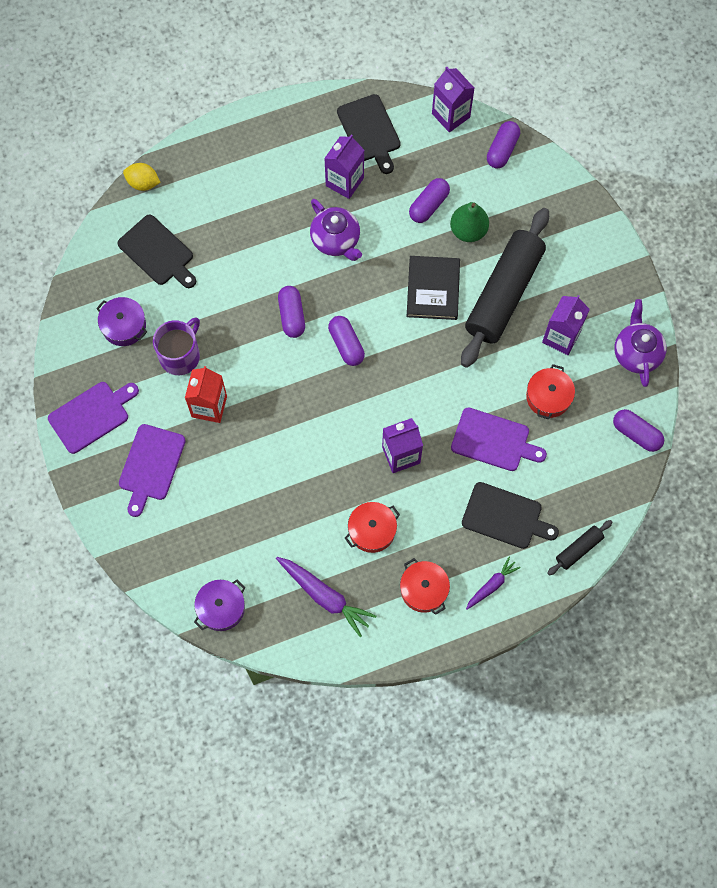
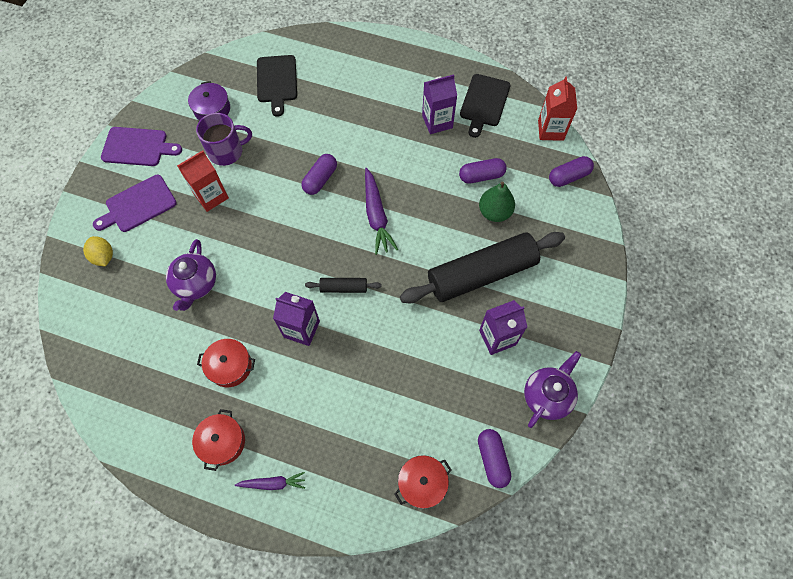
camera: 40 degrees right, 5 degrees down
(143, 183) = (309, 37): yellow lemon -> yellow lemon (103, 256)
(221, 608) = (81, 334): purple pot -> none
(325, 596) = (152, 386): purple carrot -> purple carrot (376, 216)
(336, 240) = (396, 153): purple teapot -> purple teapot (196, 284)
(346, 345) = (337, 225): purple capsule -> none
(433, 289) = (432, 233): black book -> none
(451, 115) = (550, 130): purple carton -> red carton
(493, 441) = (377, 373): purple cutting board -> none
(505, 517) = (332, 438): black cutting board -> none
(548, 397) = (447, 374): red pot -> red pot (422, 483)
(579, 549) = (364, 514): black rolling pin -> black rolling pin (343, 288)

